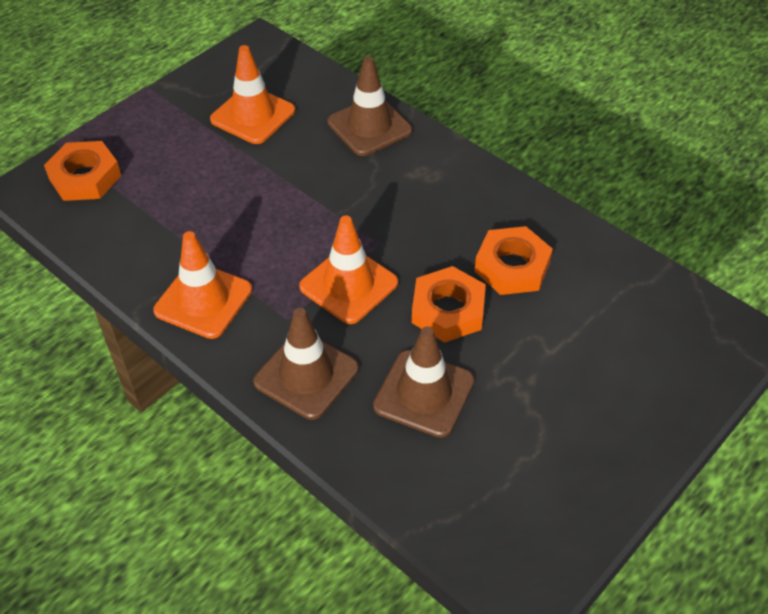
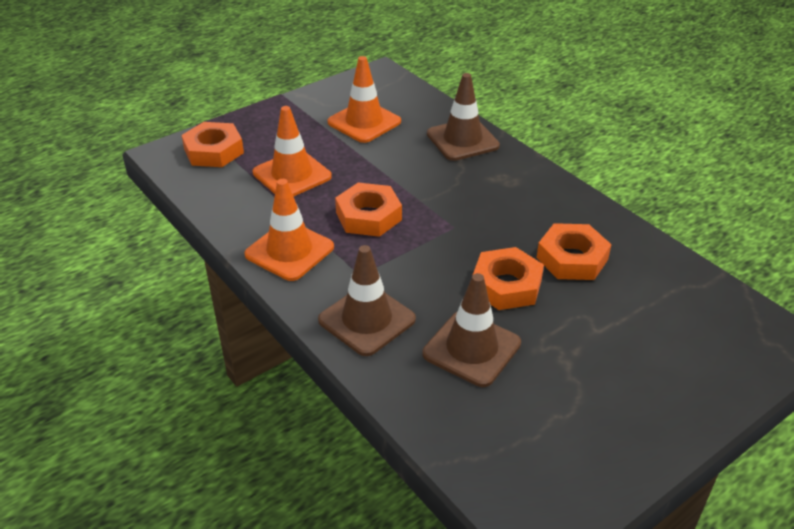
camera: 10 degrees right, 10 degrees down
(282, 243) = (368, 216): none -> orange nut
(348, 285) = (420, 254): orange traffic cone -> orange traffic cone (292, 175)

